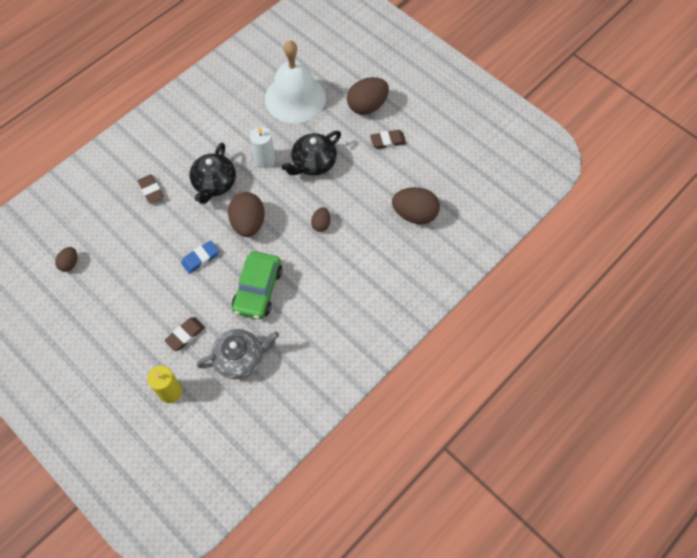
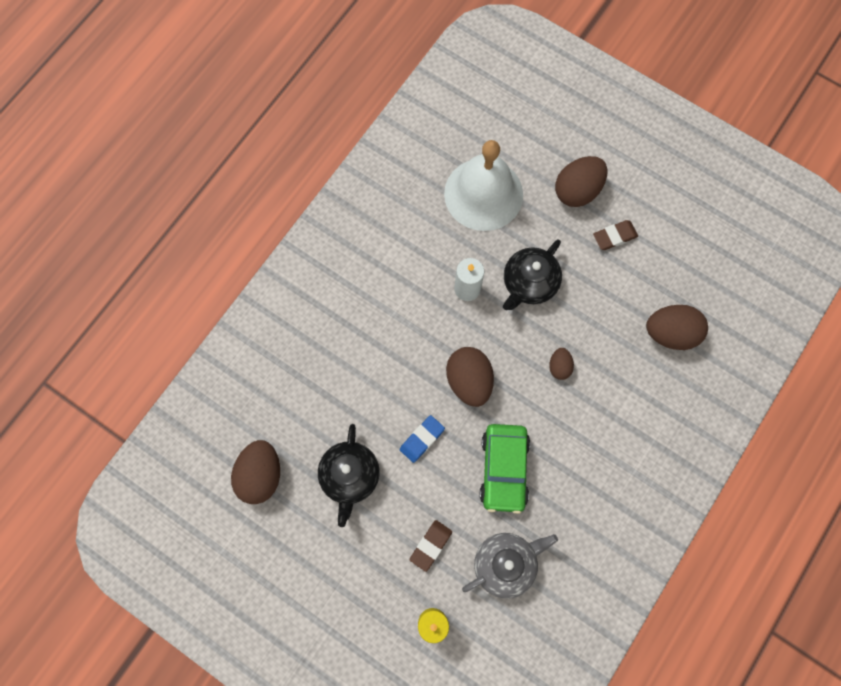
camera: 10 degrees left, 10 degrees up
(70, 263) = (260, 475): brown egg -> brown egg, size x1.89
(151, 190) = (335, 356): brown eraser -> none
(214, 184) = (412, 333): black teapot -> black teapot (349, 476)

